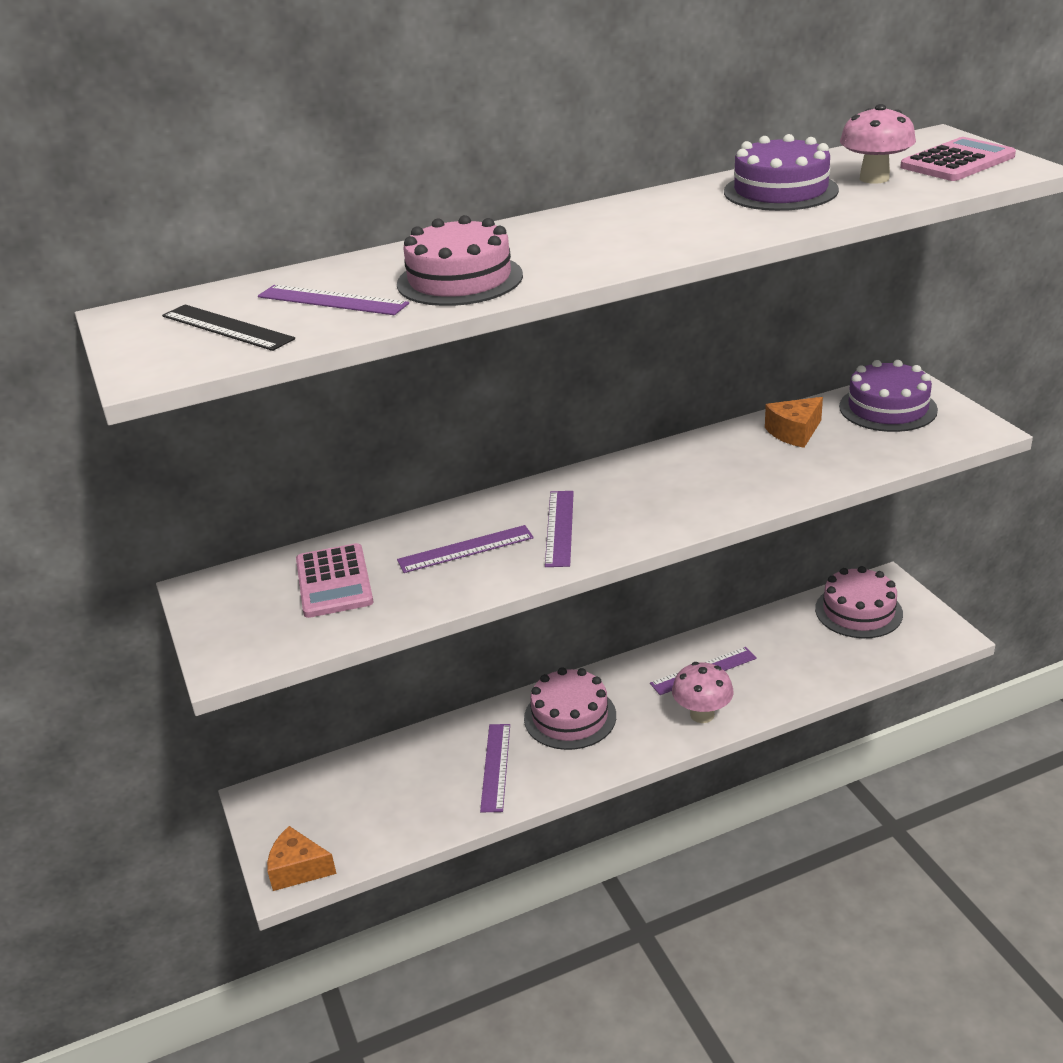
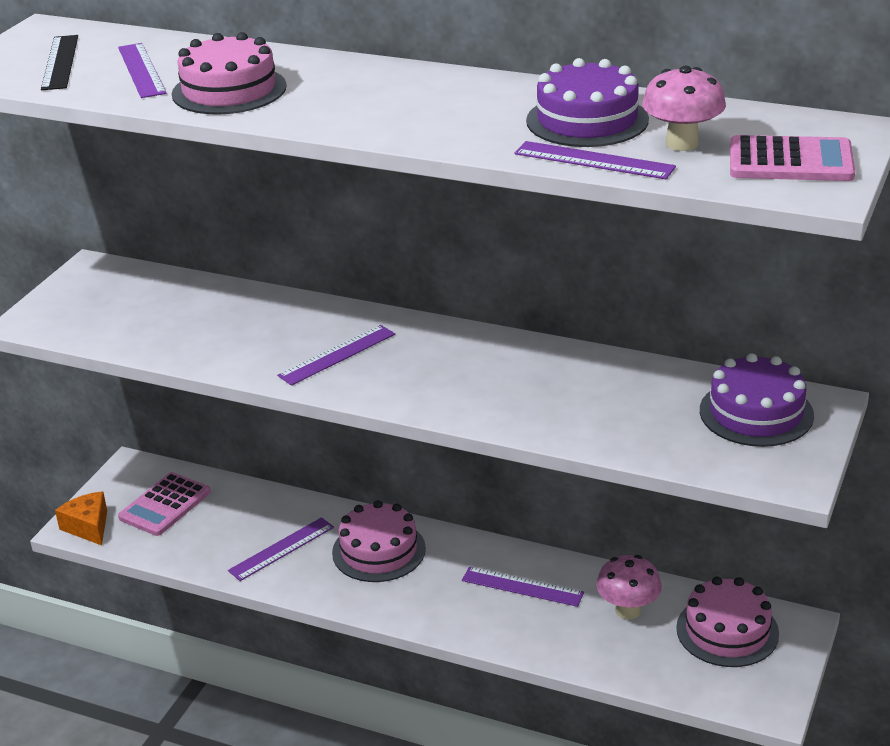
camera: 45 degrees right, 0 degrees up
(334, 582) = (157, 307): pink calculator -> pink calculator (165, 505)
(465, 549) = (259, 333): purple ruler -> purple ruler (594, 160)
(702, 714) = (466, 617): pink mushroom -> pink mushroom (628, 610)
(794, 432) = (637, 386): orange cheese -> none

